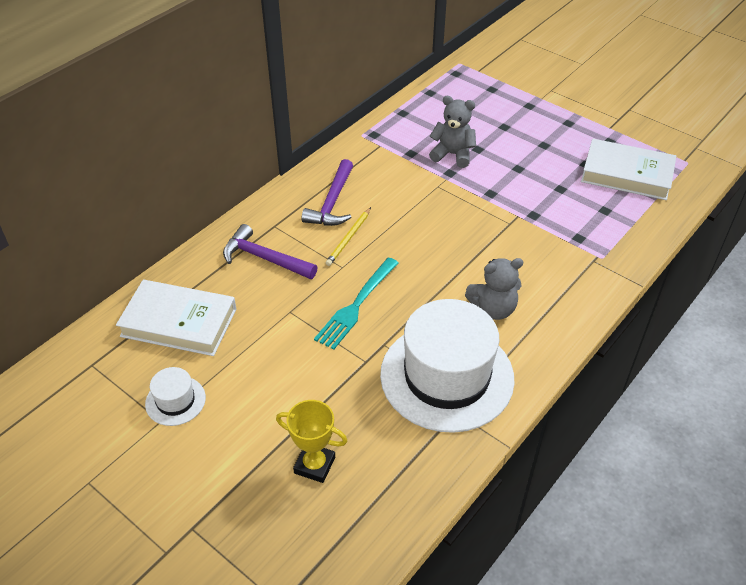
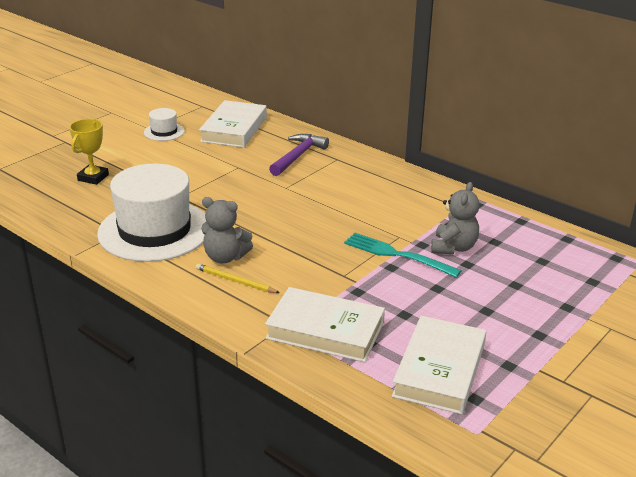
camera: 90 degrees right, 15 degrees down
(332, 203) = (368, 183): purple hammer -> none
(349, 238) = (322, 190): yellow pencil -> yellow pencil (235, 281)
(356, 305) = (240, 193): turquoise fork -> turquoise fork (397, 255)
(493, 309) = (225, 257): grey teddy bear -> grey teddy bear turned 60 degrees counterclockwise
(596, 235) = (325, 330): none -> white book

